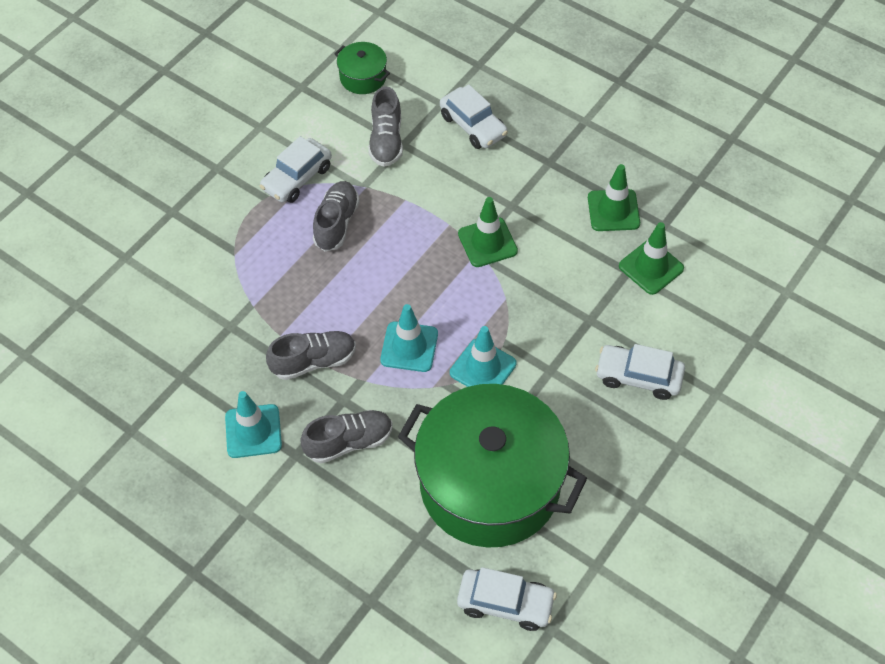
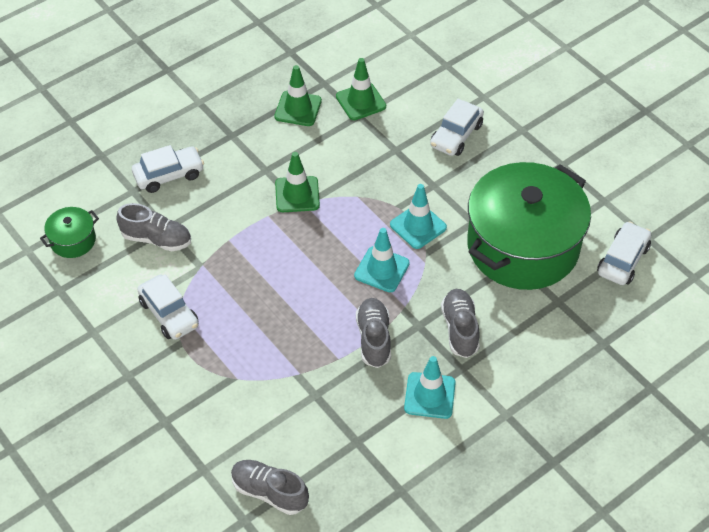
camera: 75 degrees left, 5 degrees down
(336, 223) = (234, 294): grey shoe -> grey shoe (269, 492)

